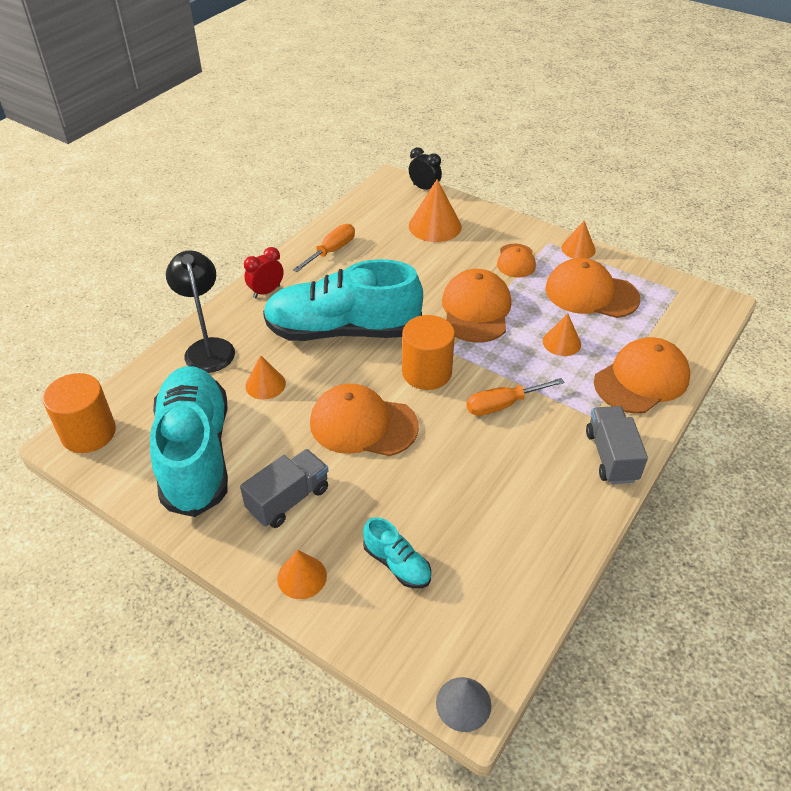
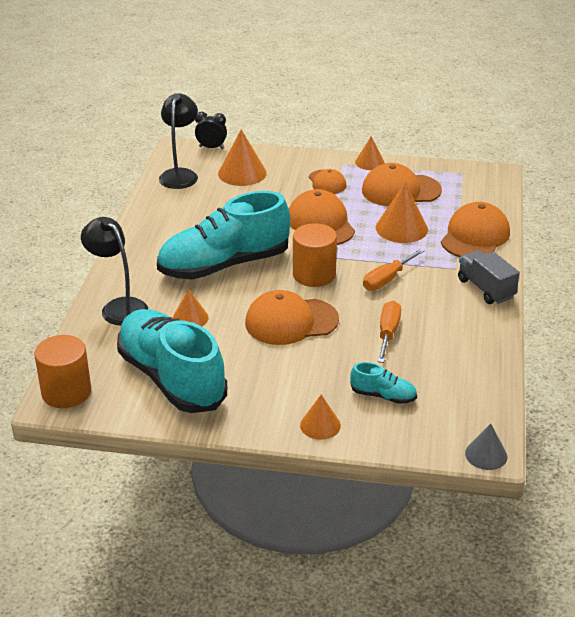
camera: 25 degrees left, 10 degrees down
(266, 292) = (135, 255): red clock -> none
(288, 499) = (271, 384): grey truck -> none
(331, 251) = (168, 212): orange screwdriver -> orange screwdriver (388, 333)
(373, 211) = (180, 174): none -> black lamp
(561, 342) = (401, 228): orange cone -> orange cone, size x1.62

